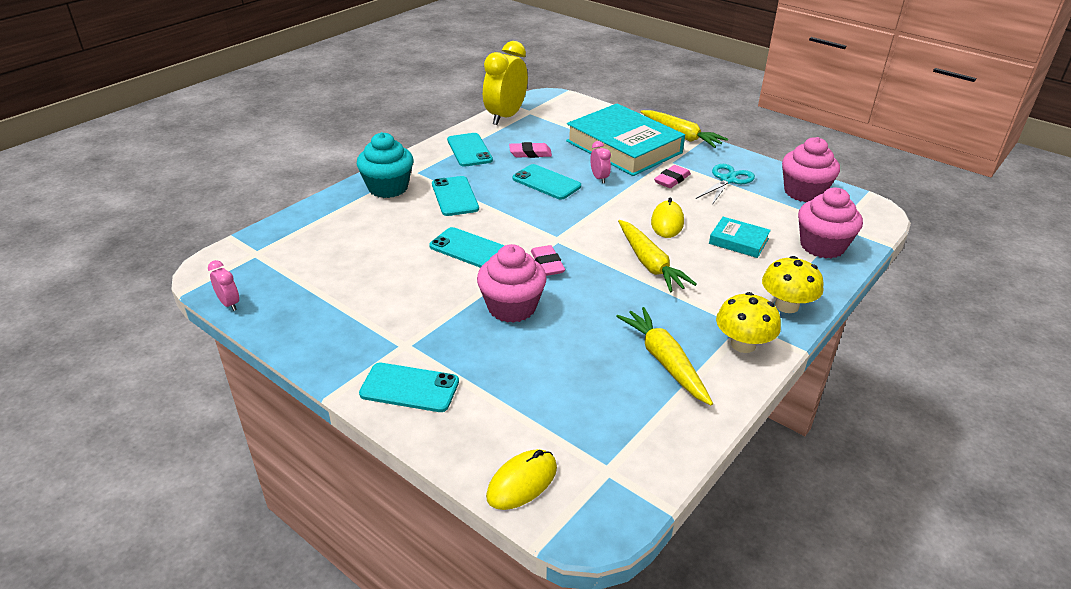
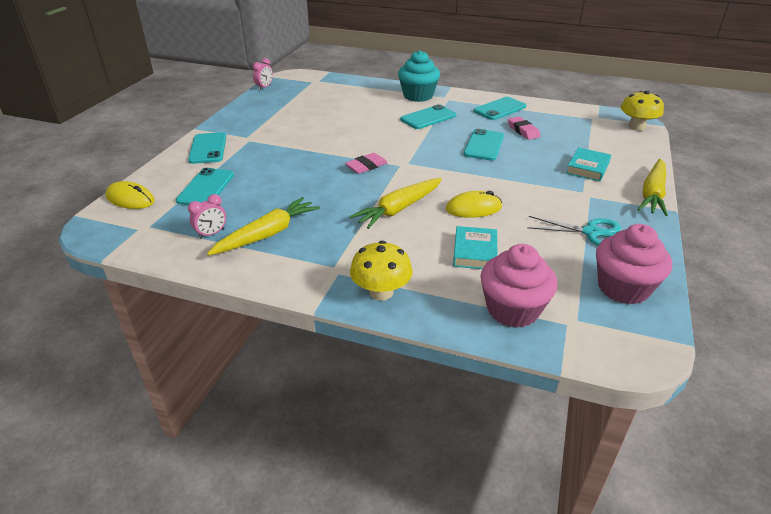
camera: 70 degrees right, 0 degrees up
(468, 249) = (365, 135): turquoise phone -> turquoise phone (206, 188)
(505, 117) = (571, 110): yellow clock -> none
(512, 307) = (304, 163): pink cupcake -> none
(599, 178) = (516, 165): pink clock -> pink clock (211, 234)
(624, 147) = (587, 168): turquoise book -> turquoise book, size x0.45
(672, 180) = (554, 201): pink eraser -> none
(743, 344) = (307, 271): yellow mushroom -> yellow mushroom (636, 127)

